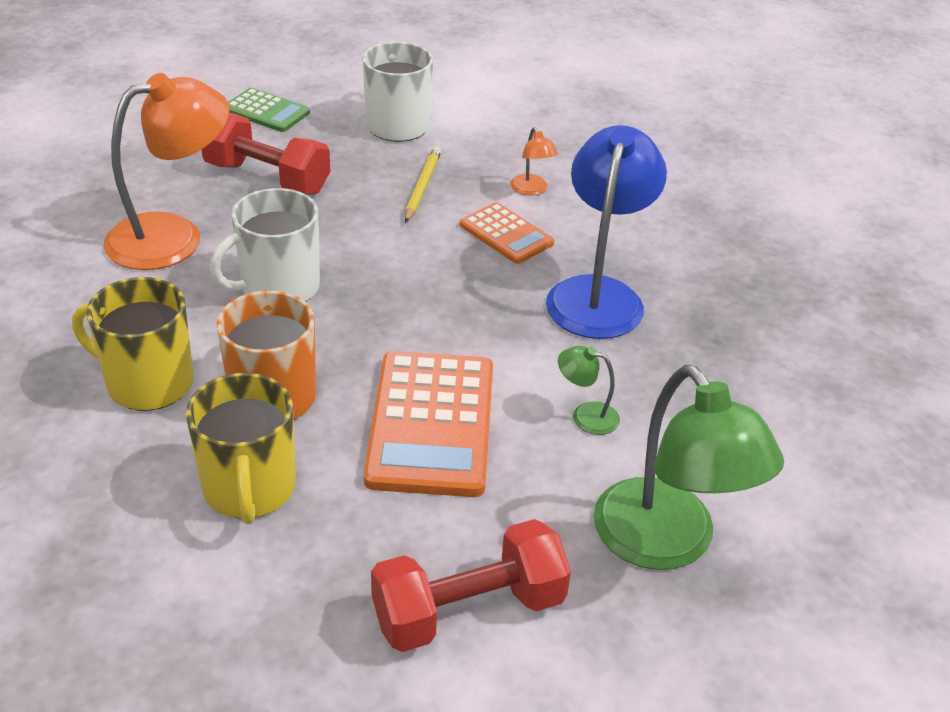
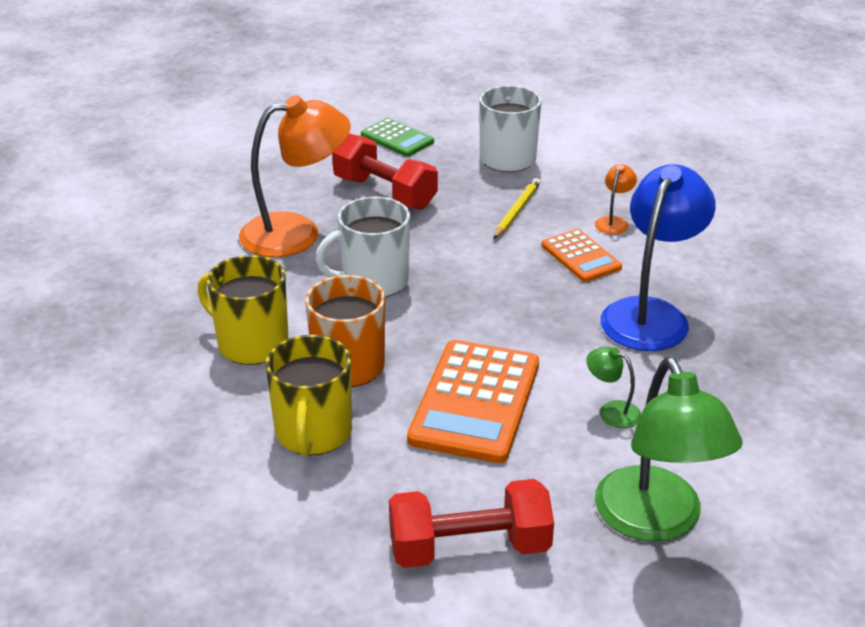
camera: 15 degrees right, 5 degrees down
(531, 190) = (613, 222): orange lamp -> orange lamp turned 150 degrees counterclockwise

